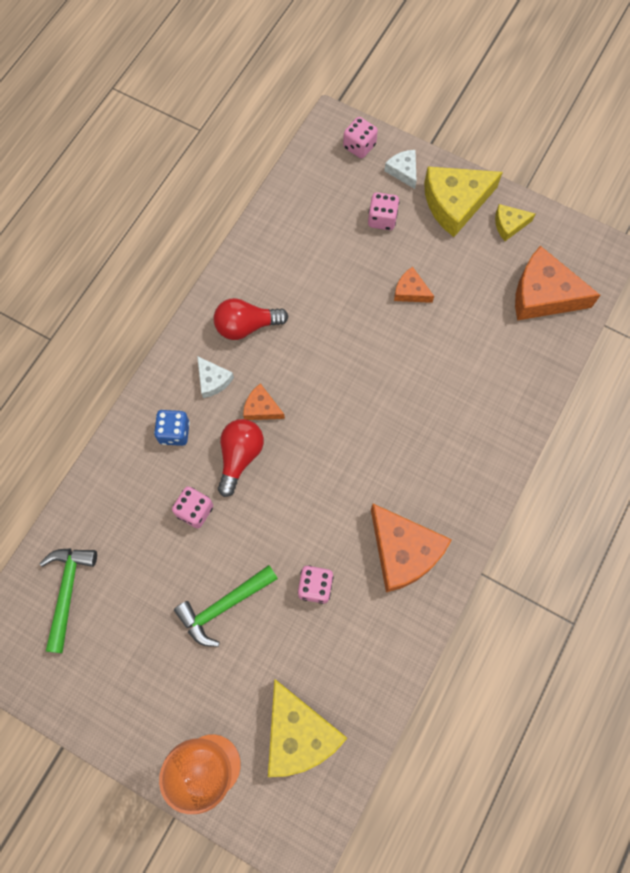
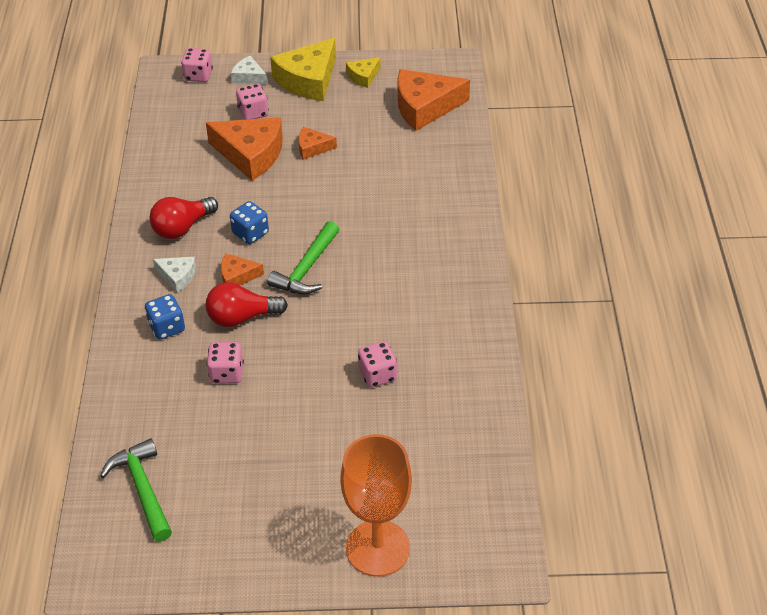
camera: 30 degrees left, 25 degrees down
(223, 606) = (304, 427): green hammer -> green hammer (307, 268)
(240, 457) = (241, 317): red light bulb -> red light bulb turned 90 degrees counterclockwise
(298, 733) = (440, 484): yellow cheese -> none
(299, 364) = (250, 233): none -> blue dice
(403, 551) = (436, 316): orange cheese -> orange cheese (250, 154)

